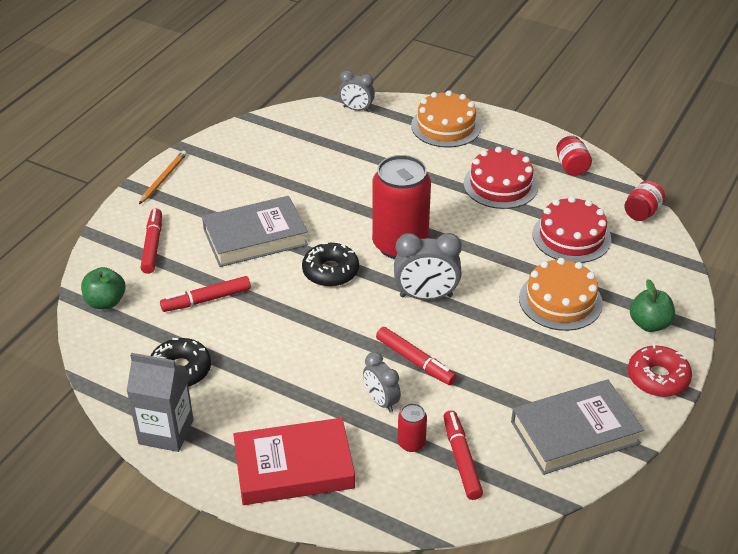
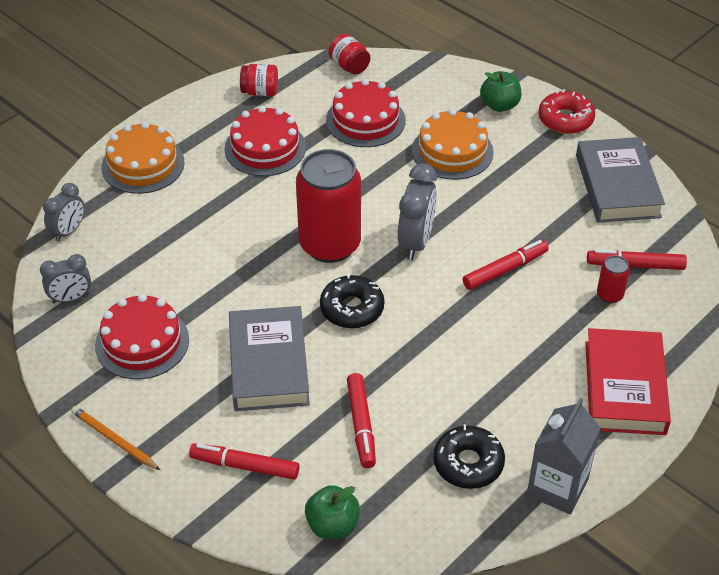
camera: 75 degrees left, 5 degrees up
(258, 170) = (142, 342): none -> red cake
(381, 401) = (552, 305): grey clock -> grey clock (71, 298)

